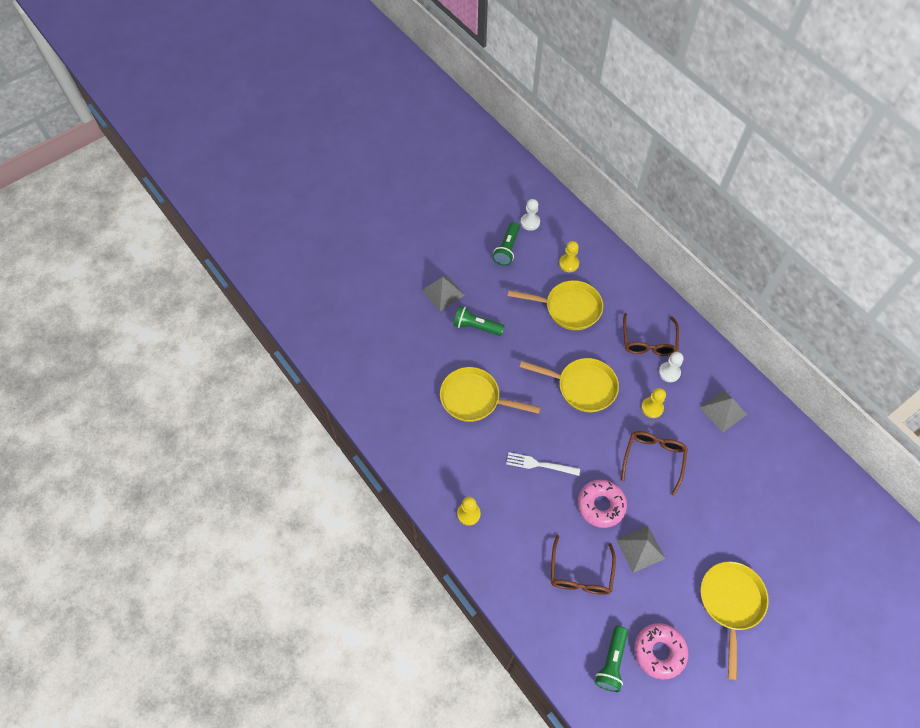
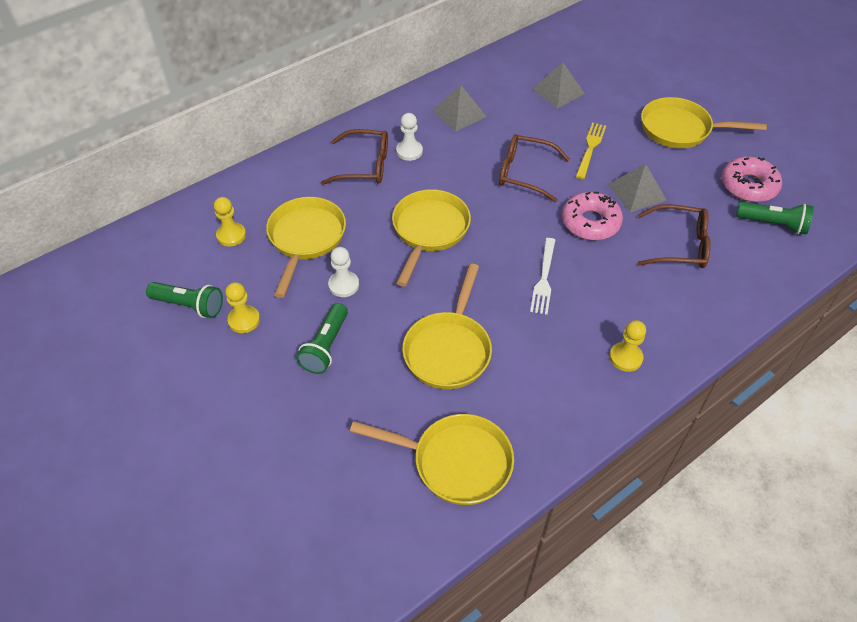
camera: 90 degrees left, 10 degrees down
(391, 401) = (455, 462): none -> yellow pan
(443, 292) = (256, 391): grey pyramid -> grey pyramid (558, 91)
(530, 222) = (146, 276): white pawn -> white pawn (343, 285)
(652, 408) = (457, 169): yellow pawn -> yellow pawn (244, 320)
(693, 516) = (590, 148): none -> yellow fork

